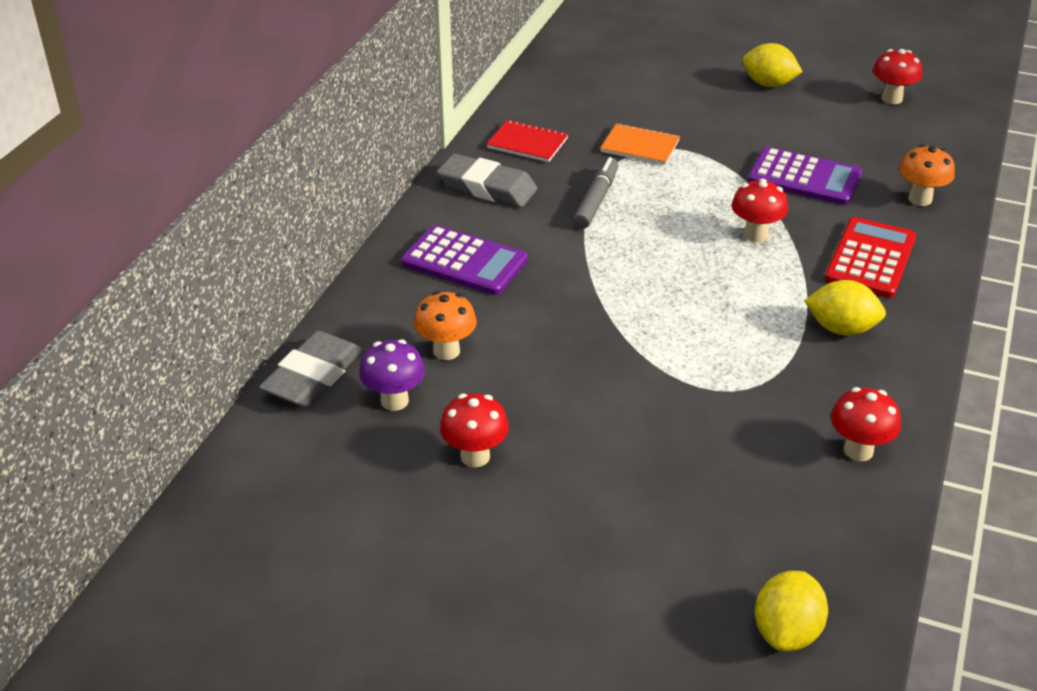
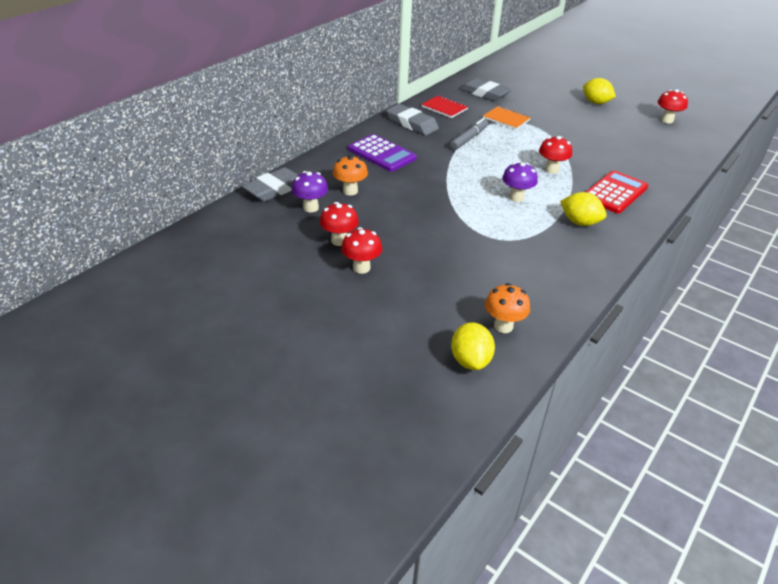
camera: 15 degrees right, 0 degrees up
(581, 99) = (484, 93): none -> grey eraser
(724, 302) = (516, 197): none -> purple mushroom
(786, 632) = (470, 360): yellow lemon -> yellow lemon turned 45 degrees counterclockwise
(804, 178) = (594, 148): purple calculator -> none
(858, 450) = (559, 282): red mushroom -> red mushroom (361, 268)
(920, 199) = (660, 170): orange mushroom -> orange mushroom (503, 326)

